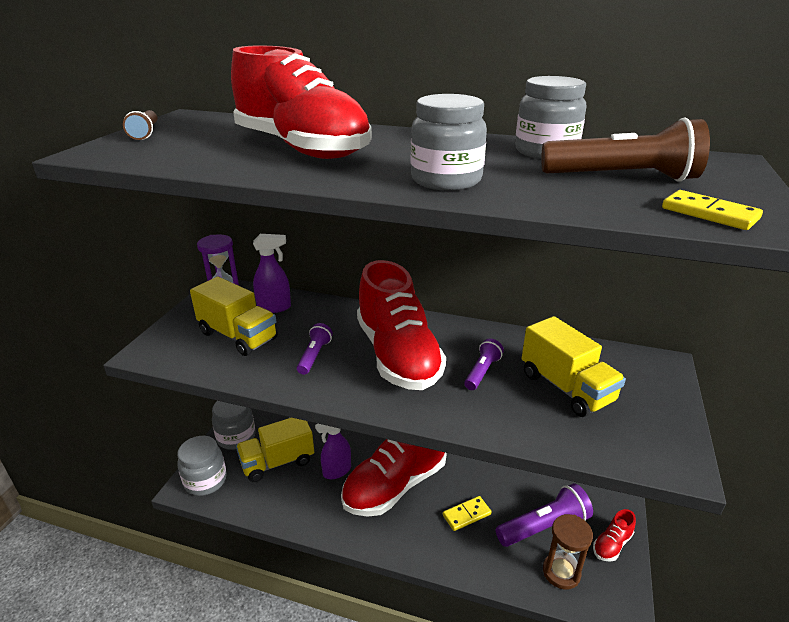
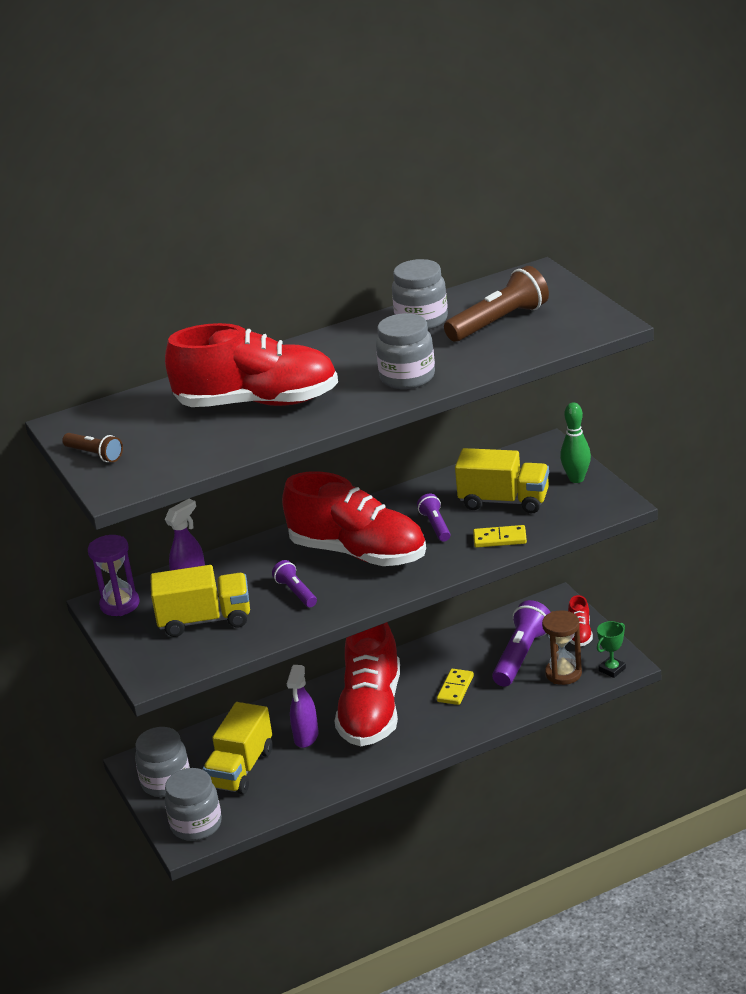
camera: 40 degrees left, 0 degrees up
(608, 605) = (612, 669): none -> green trophy
(661, 410) = (576, 479): none -> green bowling pin
(709, 213) = (574, 329): yellow domino -> yellow domino (500, 539)

